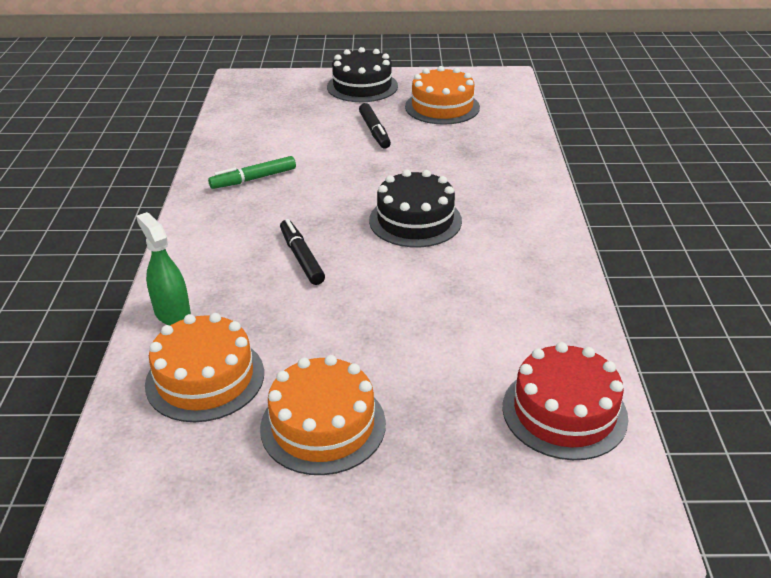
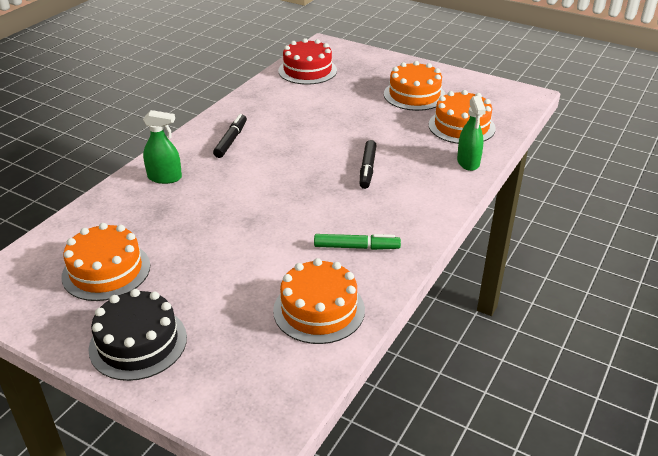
camera: 150 degrees left, 0 degrees up
(252, 133) = (319, 310): none -> orange cake
(374, 131) = (204, 263): black marker -> black marker (231, 140)
(415, 220) = (270, 168): black cake -> none
(508, 176) = (165, 177): none -> green spray bottle

